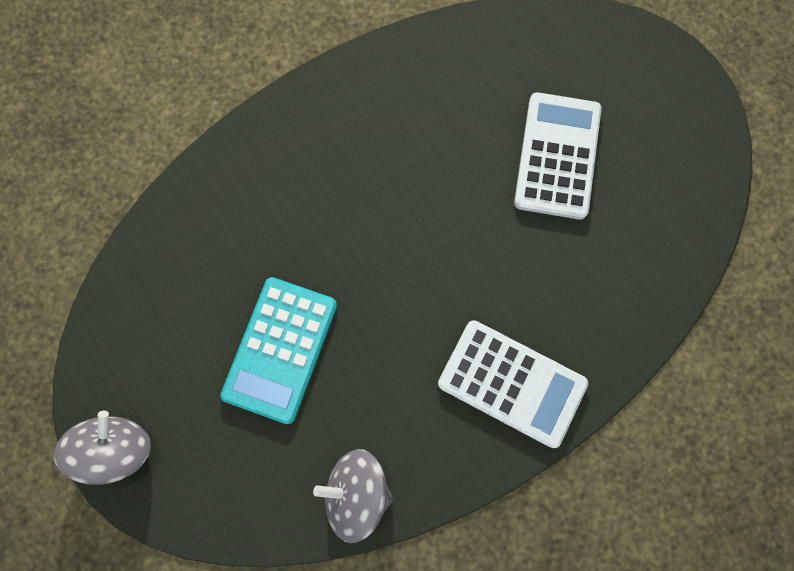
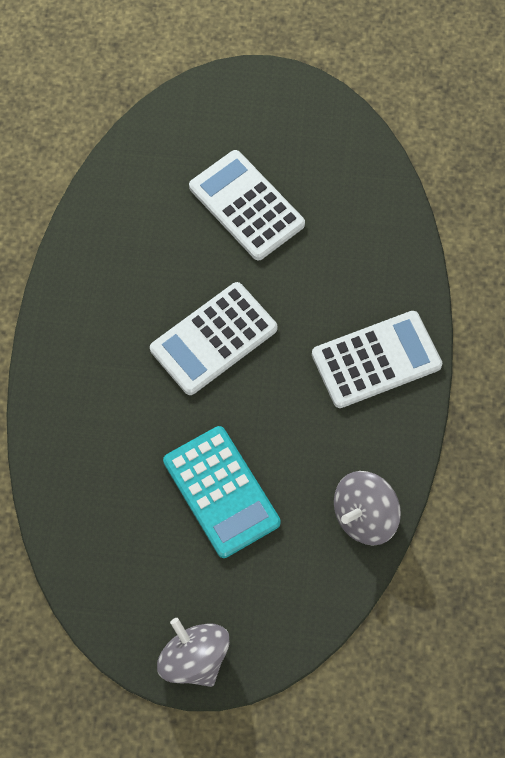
camera: 50 degrees left, 10 degrees down
(411, 230) = (214, 339): none -> white calculator

